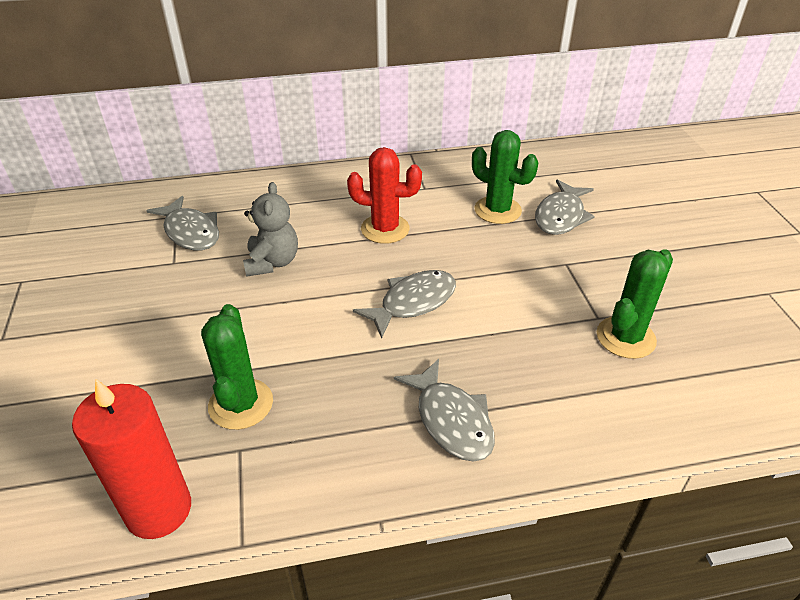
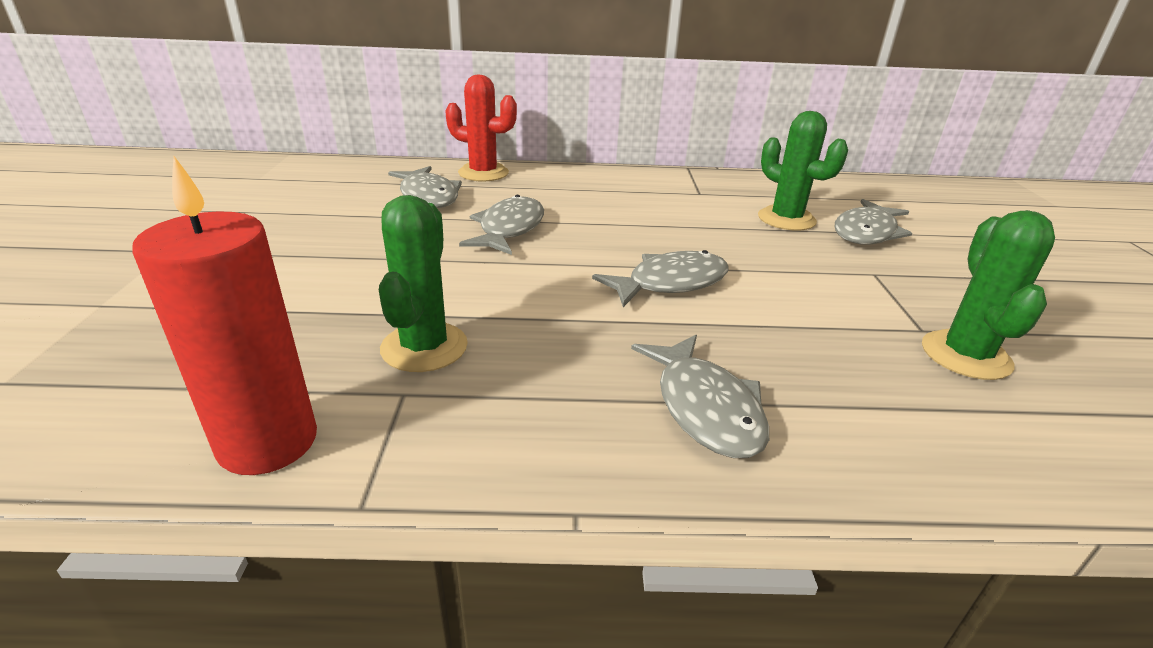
camera: 10 degrees right, 10 degrees down
(272, 262) = (509, 229): grey teddy bear -> grey fish
(385, 229) = (647, 218): red cactus -> red cactus (483, 173)
(625, 337) = (965, 355): green cactus -> green cactus turned 45 degrees counterclockwise

